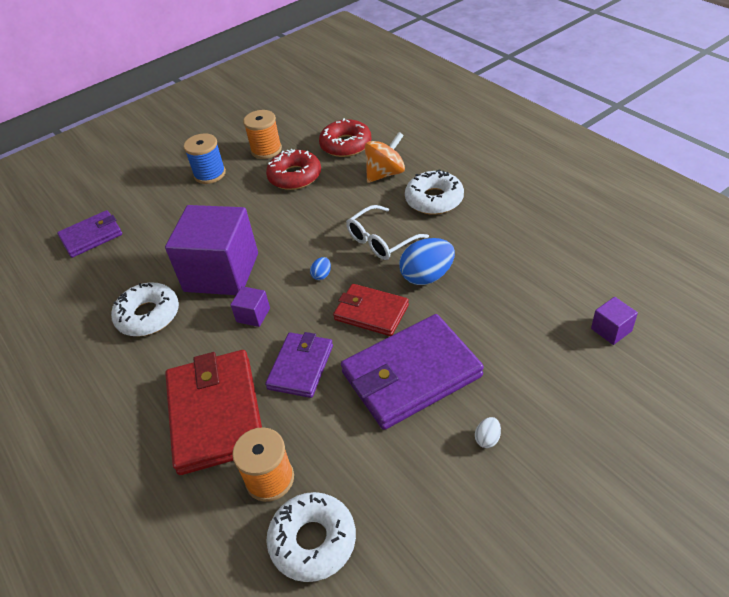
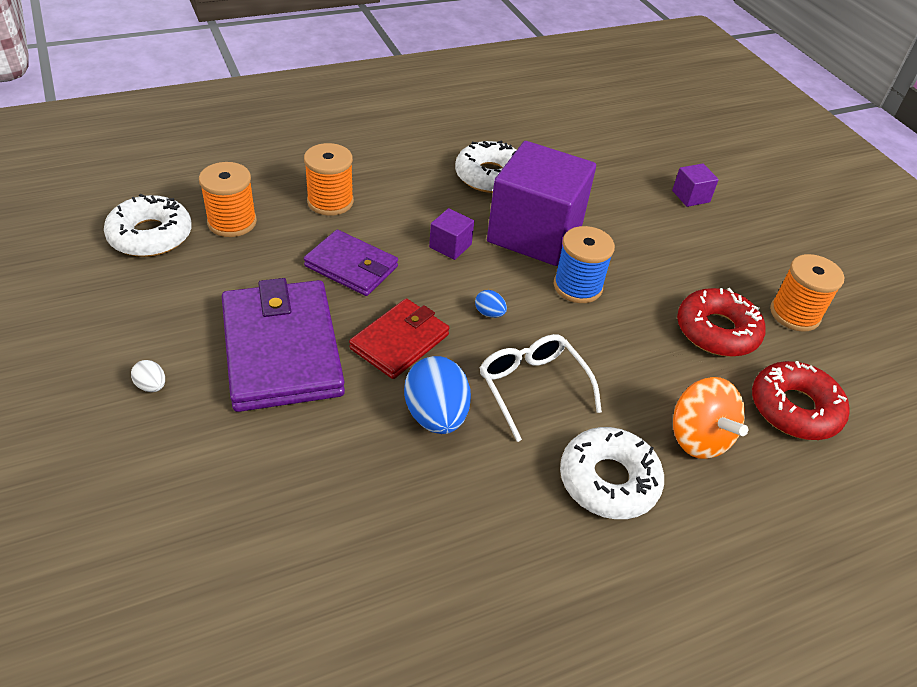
camera: 95 degrees right, 0 degrees up
(91, 236) = (640, 150): purple wallet -> none
(210, 174) = (742, 250): blue spool -> blue spool (577, 286)
(215, 414) = (330, 202): red wallet -> orange spool
(611, 330) = (211, 597): purple cube -> purple cube (690, 196)

